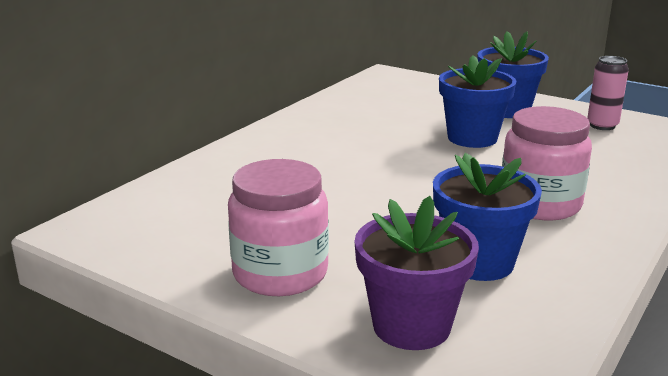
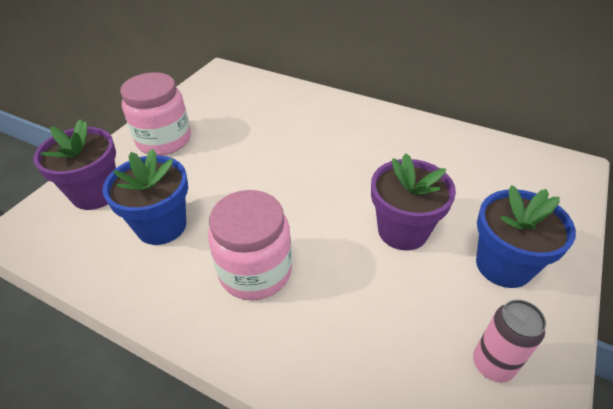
camera: 85 degrees right, 20 degrees up
(472, 138) = (403, 231): blue flower pot -> purple flower pot

